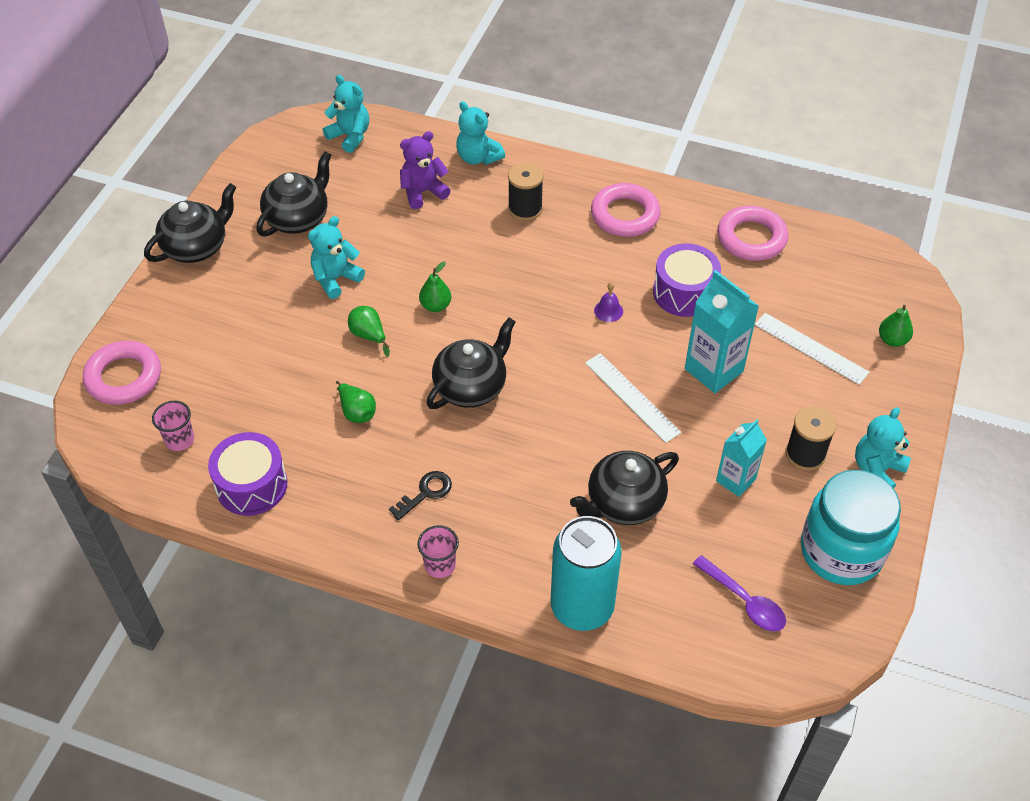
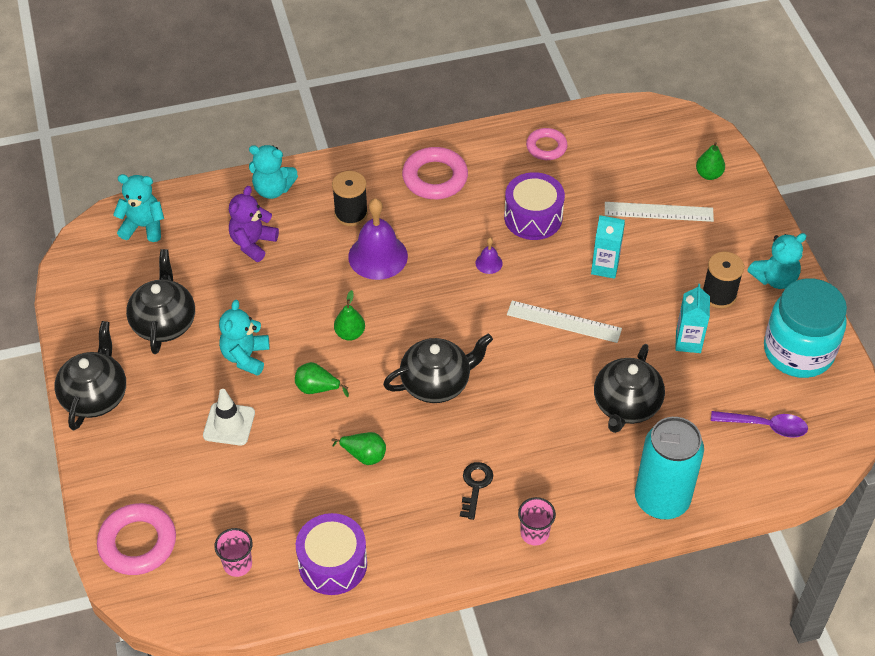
camera: 35 degrees left, 0 degrees up
(274, 325) = (229, 424): none -> white traffic cone
(471, 387) = (437, 383): black teapot -> black teapot turned 60 degrees clockwise
(516, 255) = (378, 256): none -> purple bell
(713, 370) = (605, 267): turquoise carton -> turquoise carton, size x0.64
(751, 238) = (546, 147): pink ring -> pink ring, size x0.64
(877, 470) = (774, 278): turquoise teddy bear -> turquoise teddy bear turned 120 degrees counterclockwise

